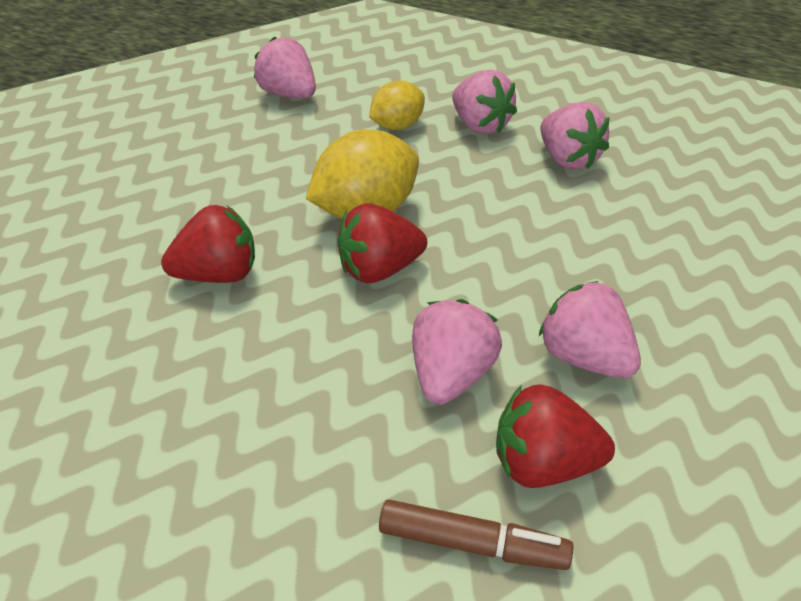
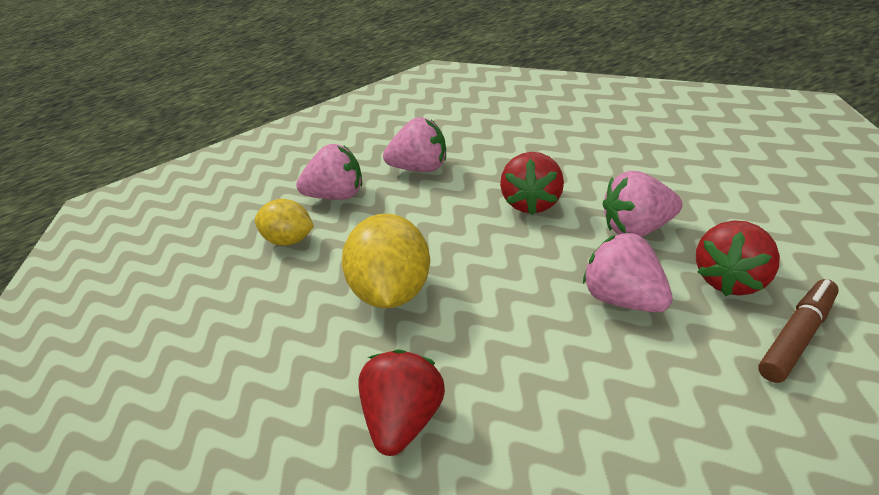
camera: 55 degrees left, 5 degrees down
(289, 95) = (161, 297): pink strawberry -> none
(379, 270) = (476, 305): red strawberry -> red strawberry (533, 203)
(397, 126) = (289, 240): yellow lemon -> yellow lemon turned 60 degrees counterclockwise

